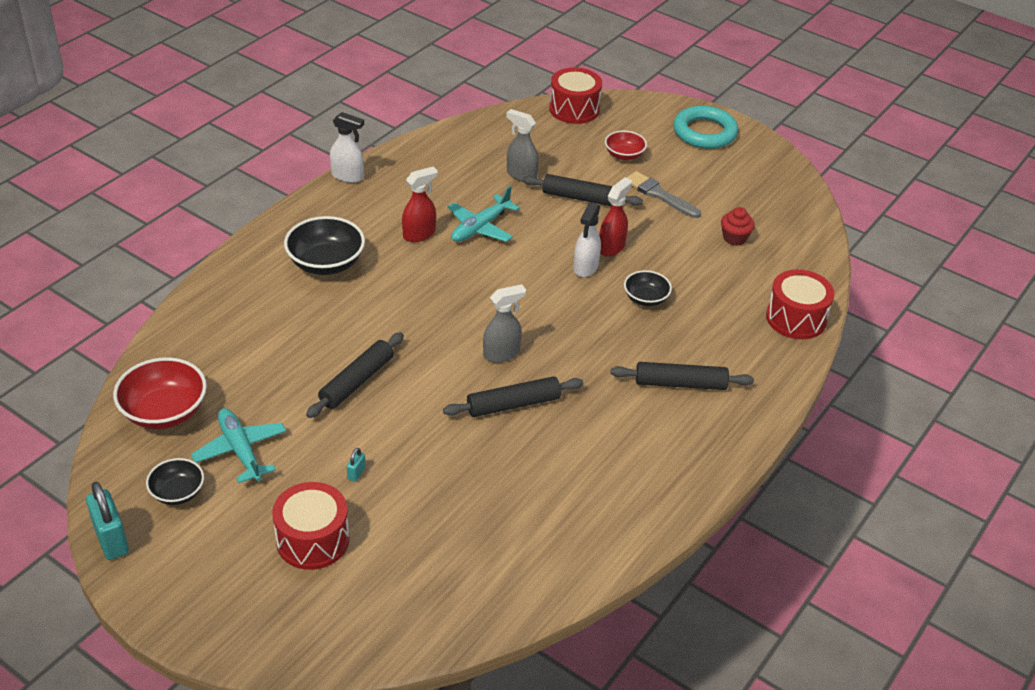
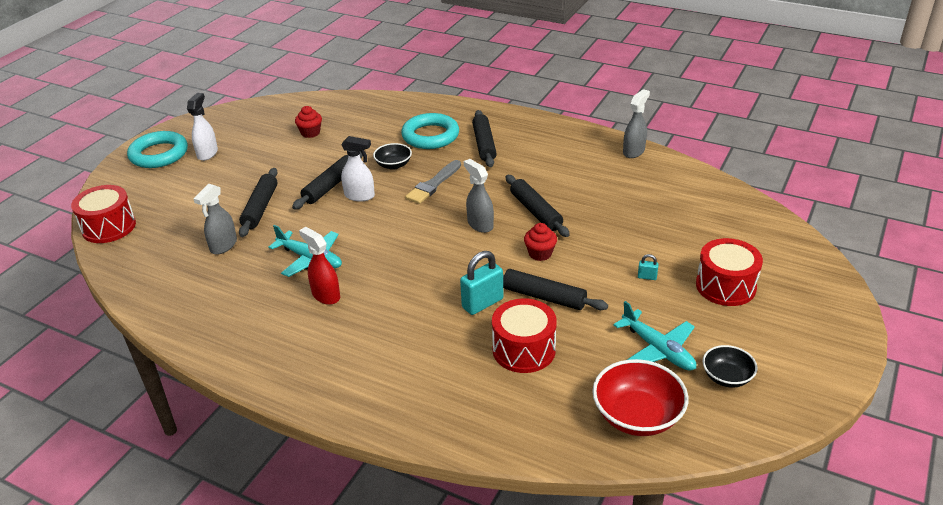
camera: 95 degrees left, 5 degrees down
(111, 540) = (803, 405): turquoise padlock -> turquoise padlock (482, 303)
(240, 450) = (658, 349): turquoise plane -> turquoise plane turned 90 degrees counterclockwise
(326, 263) = (383, 351): black bowl -> none
(348, 176) = (225, 366): white spray bottle -> white spray bottle (207, 153)
(431, 393) = (540, 253): none -> red cupcake
(611, 247) = (330, 186): red spray bottle -> black rolling pin
(624, 155) = (192, 191): red bowl -> none
(632, 535) = (634, 151): none -> grey spray bottle
(659, 195) = (253, 169): grey brush -> grey brush (433, 184)
(710, 337) = (430, 136): none -> turquoise ring
(796, 318) = (400, 106): red drum -> red drum (524, 350)

